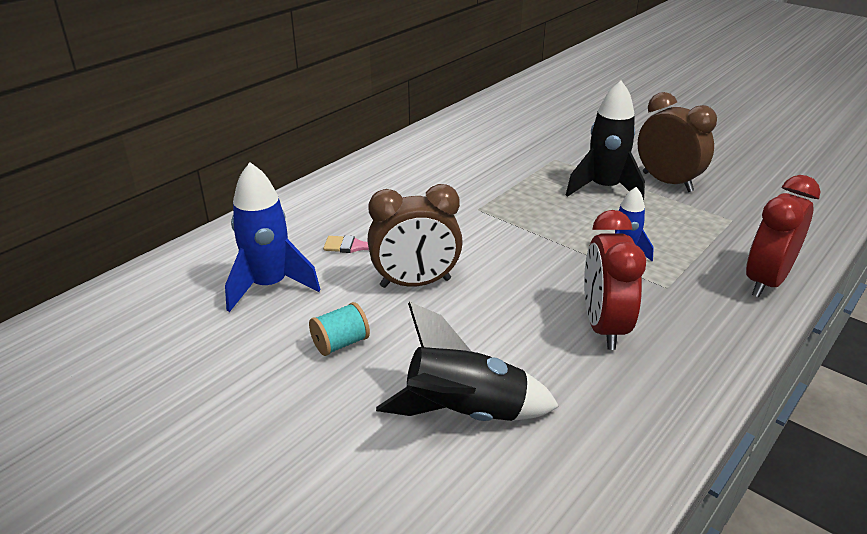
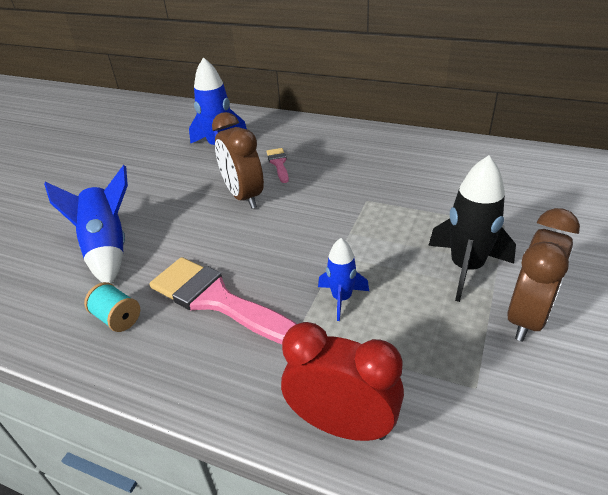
camera: 75 degrees right, 5 degrees up
(340, 343) = (169, 186): turquoise spool -> turquoise spool (117, 318)
(465, 413) = (108, 248): black rocket -> blue rocket
(603, 327) = (217, 300): red clock -> pink brush

